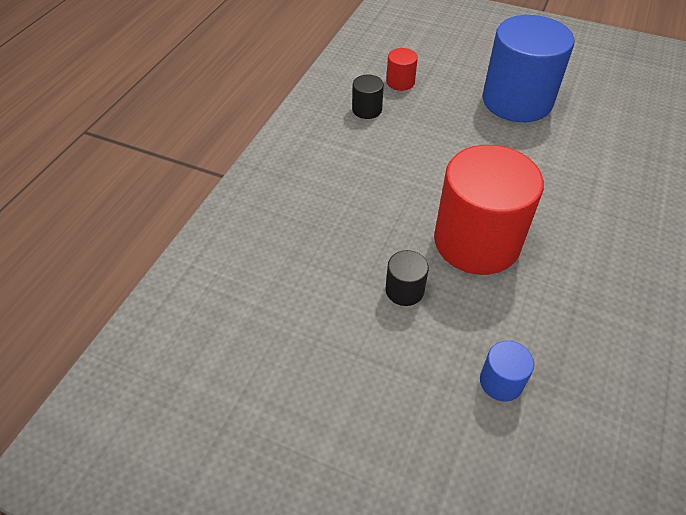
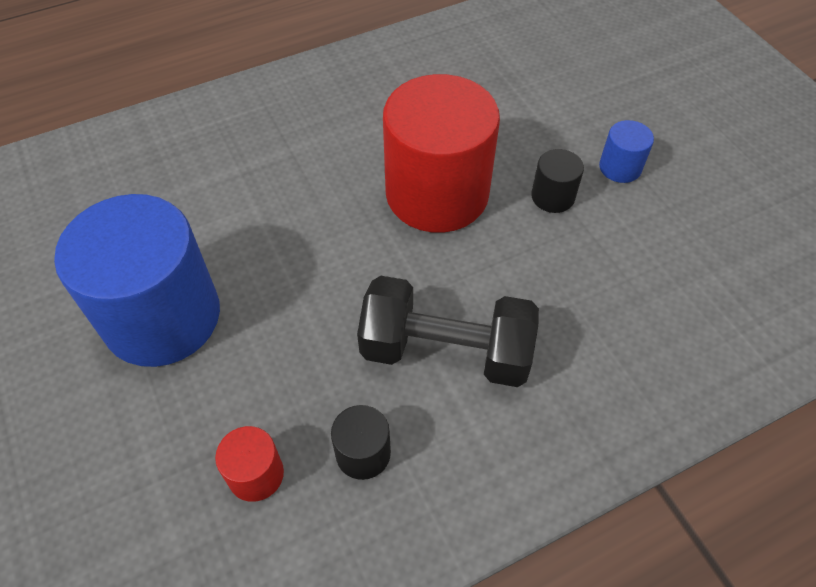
camera: 140 degrees left, 5 degrees up
(374, 164) = (446, 351): none -> black dumbbell
(501, 382) = (541, 98): blue cylinder -> blue cylinder (620, 167)

